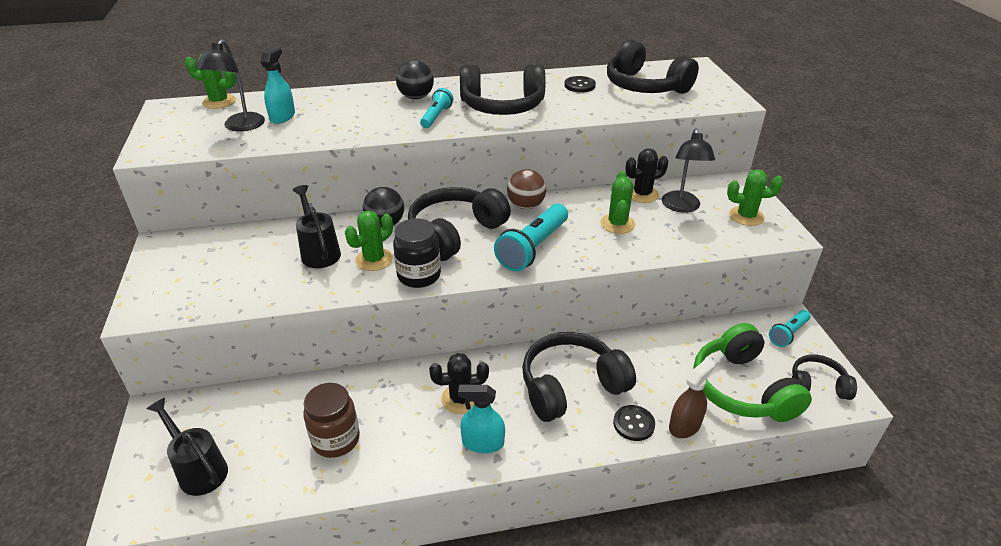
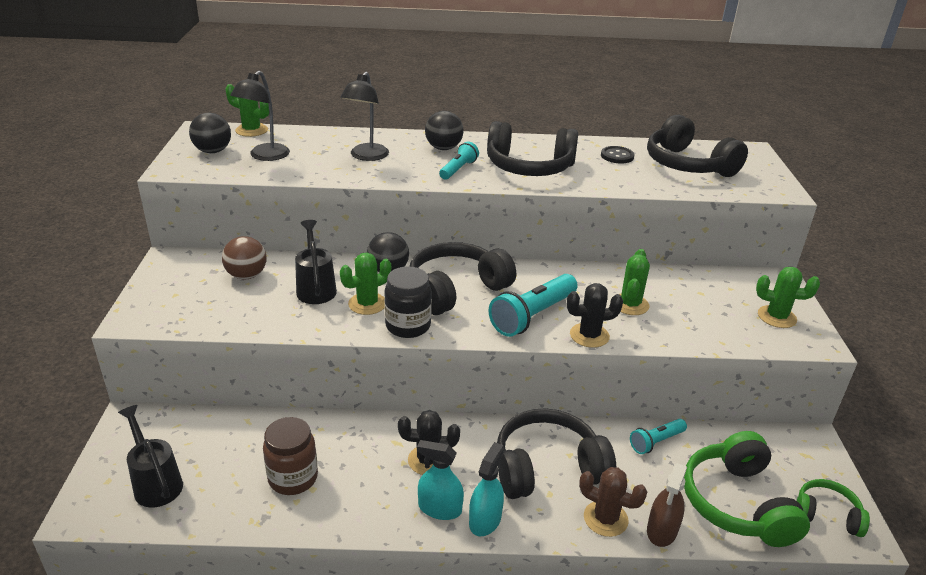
camera: 10 degrees right, 5 degrees down
(185, 128) = (213, 151): none -> black ball
(282, 116) = (307, 151): turquoise spray bottle -> turquoise spray bottle (485, 520)
(526, 205) = (537, 272): brown ball -> brown ball (246, 275)
(633, 424) = (605, 519): black button -> brown cactus
(642, 194) = (666, 278): black cactus -> black cactus (589, 335)
(681, 207) = (706, 297): black lamp -> black lamp (366, 156)
(684, 425) = (662, 530): brown spray bottle -> brown spray bottle turned 150 degrees clockwise
(788, 333) = (806, 454): turquoise flashlight -> turquoise flashlight (656, 442)
(817, 385) = (826, 515): black headphones -> green headphones

